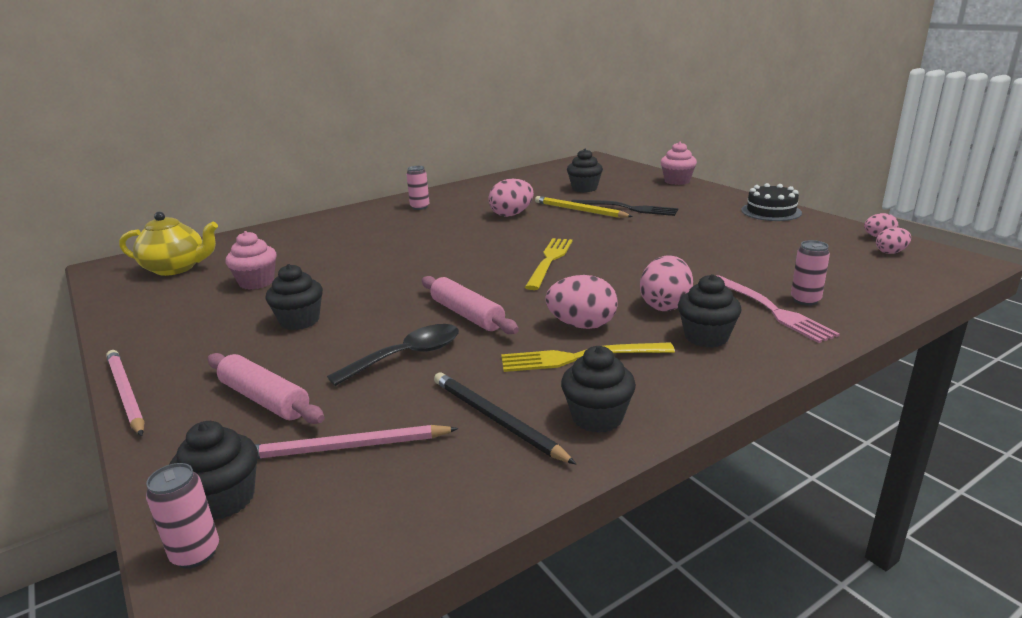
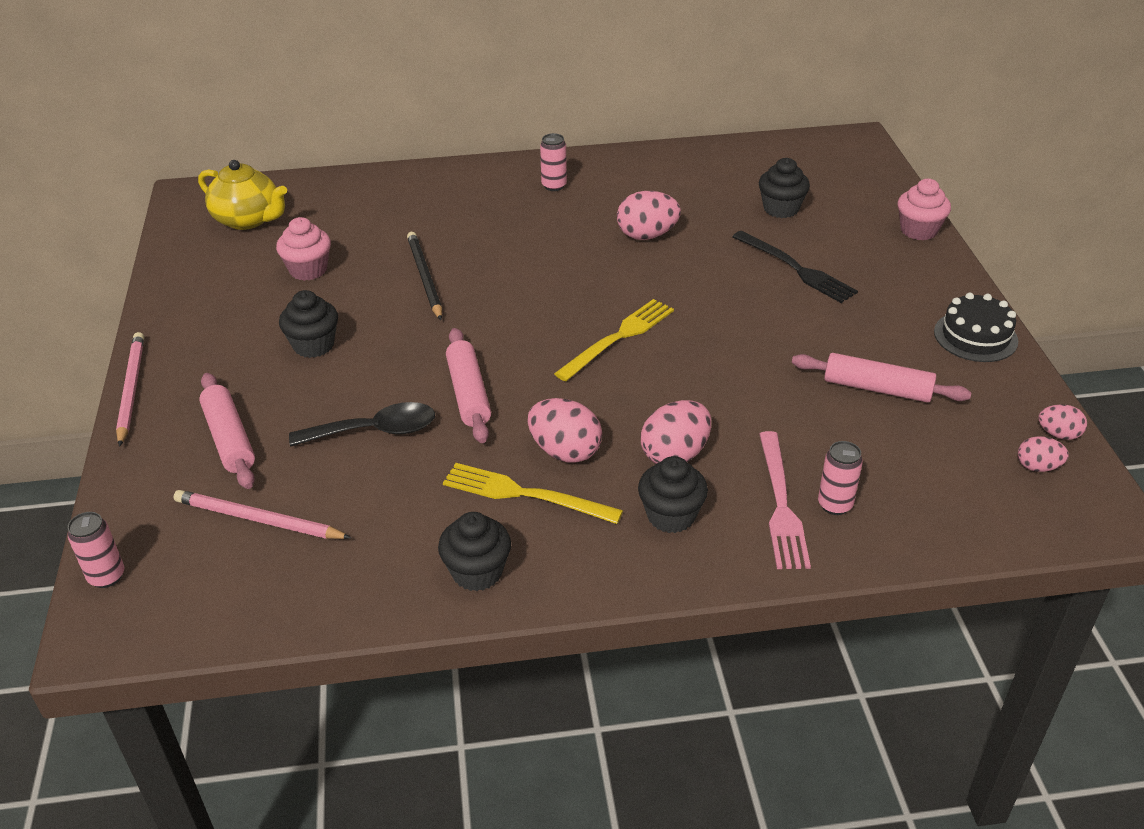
camera: 25 degrees right, 15 degrees up
(224, 499) = (147, 535): black cupcake -> none
(496, 419) = (393, 539): black pencil -> black pencil (424, 277)
(579, 210) = (734, 253): yellow pencil -> none
(749, 243) = (877, 388): none -> pink rolling pin

